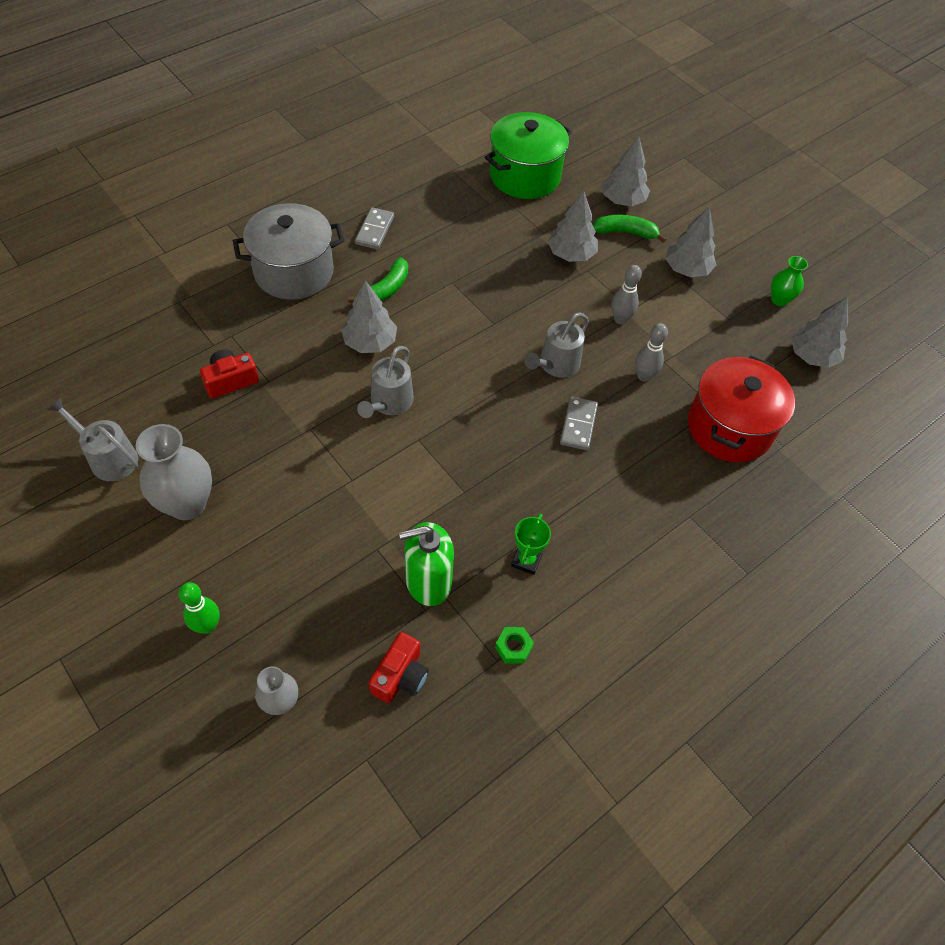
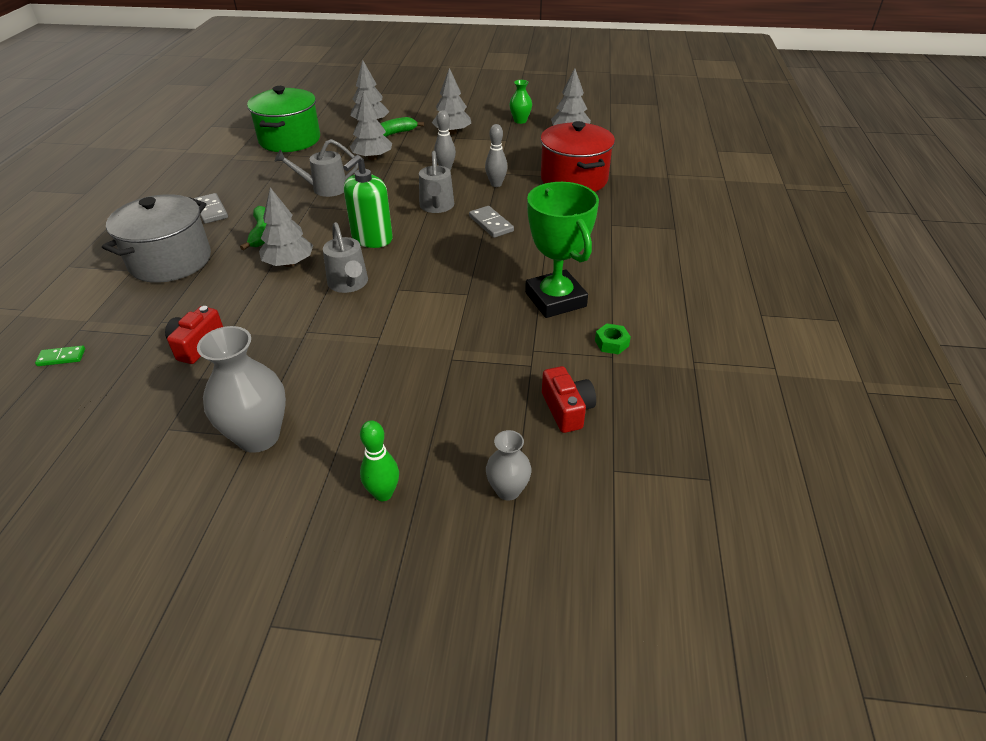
camera: 40 degrees left, 15 degrees down
(109, 458) = (136, 459): grey watering can -> grey watering can (325, 188)
(147, 322) = (61, 357): none -> green domino
(428, 581) = (511, 350): green soap dispenser -> green soap dispenser (372, 239)
(526, 560) = (555, 299): green trophy -> green trophy, size x2.10

